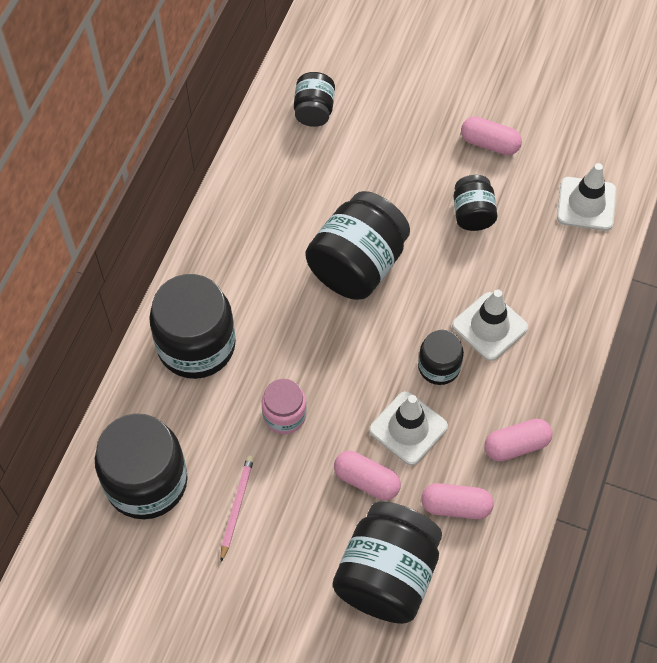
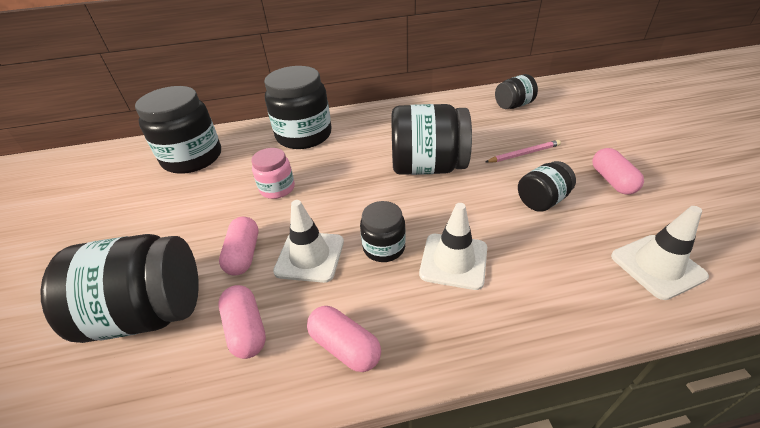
camera: 60 degrees right, 20 degrees down
(237, 507) = (188, 199): pink pencil -> pink pencil (524, 154)

